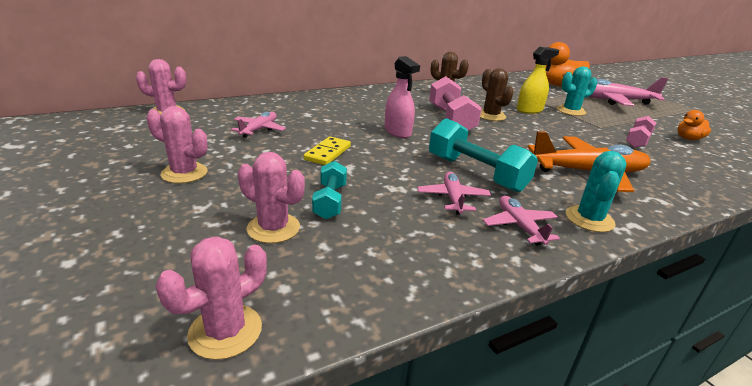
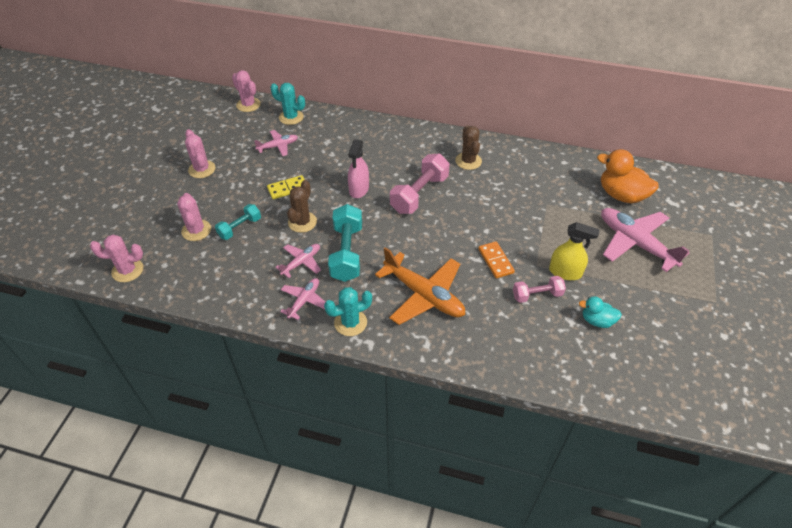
camera: 45 degrees right, 20 degrees up
(490, 116) = (461, 205): brown cactus -> brown cactus (302, 222)
(529, 110) = (511, 214): yellow spray bottle -> yellow spray bottle (565, 272)
(571, 111) = (551, 234): turquoise cactus -> turquoise cactus (291, 117)
(577, 134) = (495, 261): none -> orange domino
(688, 139) = (597, 321): orange duck -> turquoise duck

